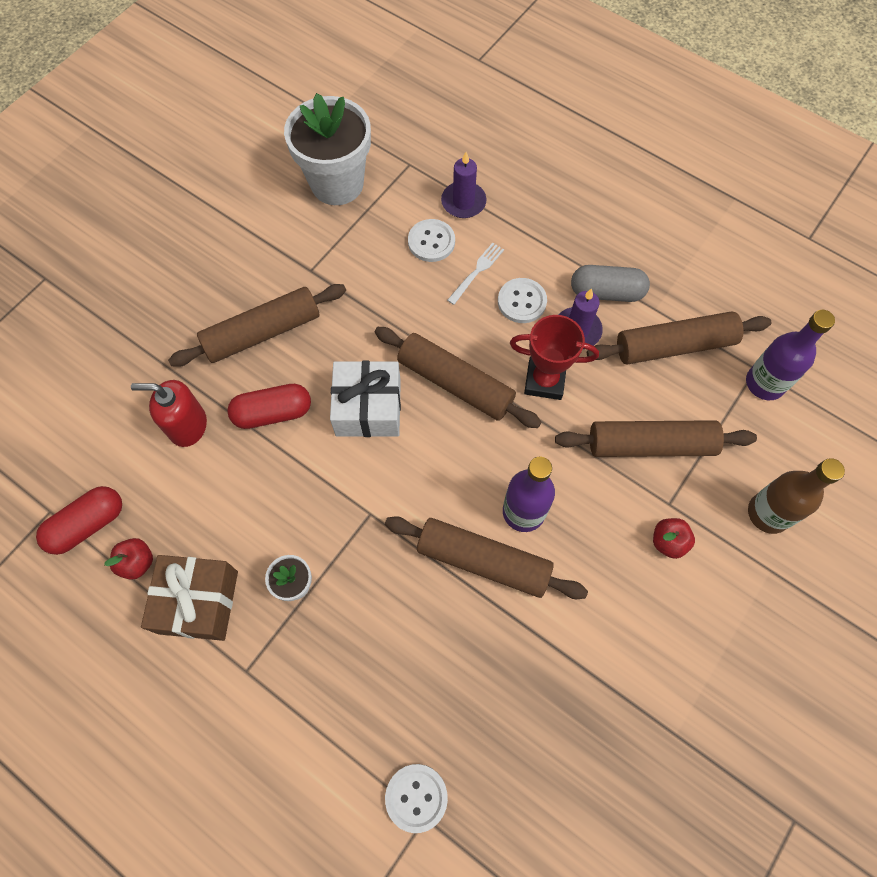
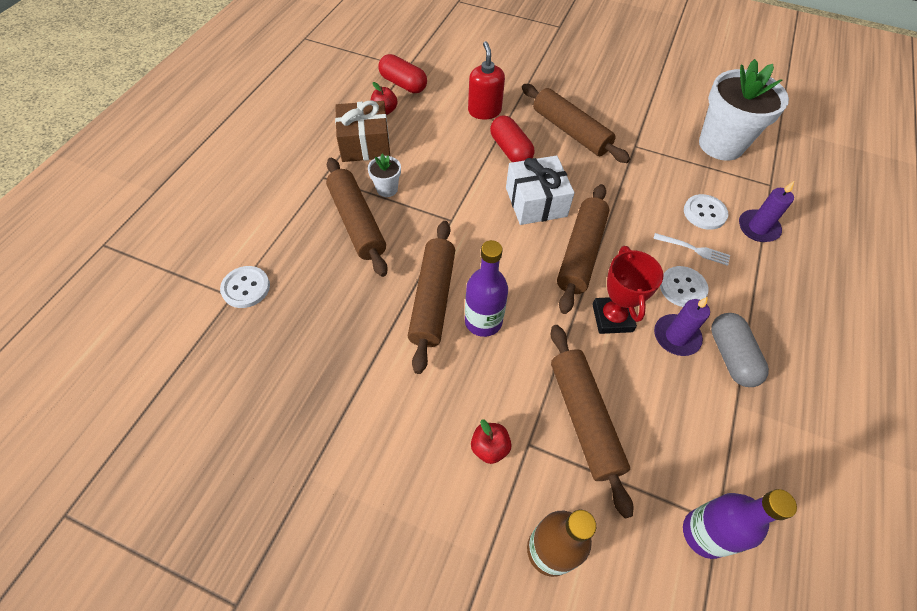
camera: 75 degrees right, 10 degrees down
(674, 346) = (703, 429): brown rolling pin -> brown rolling pin (357, 222)

